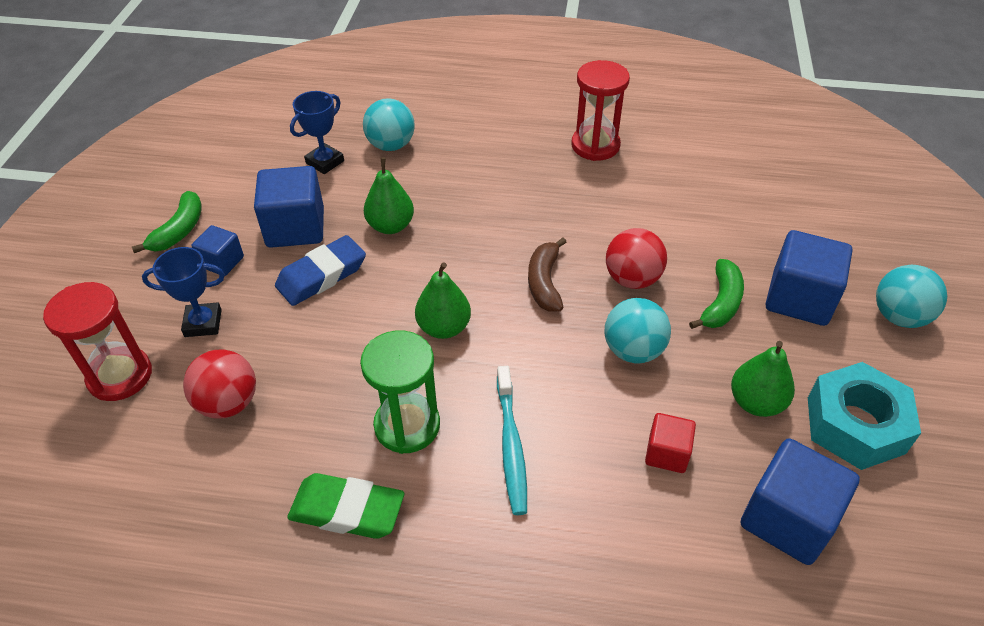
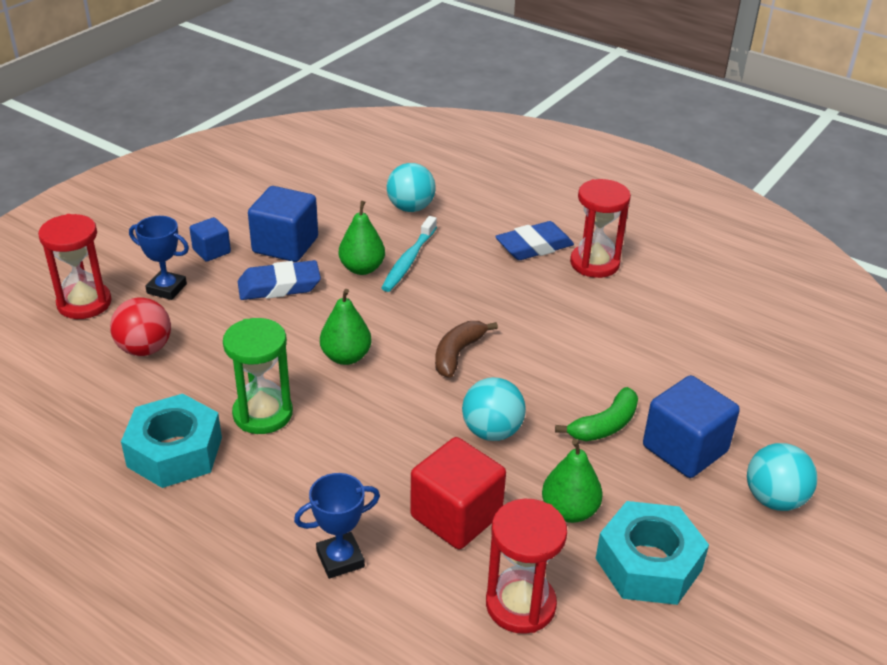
camera: 25 degrees right, 10 degrees down
(179, 230) = (197, 218): green banana -> none
(325, 162) = (346, 204): blue trophy -> blue trophy (340, 559)
(347, 510) = (175, 452): green eraser -> turquoise nut
(511, 446) = (332, 459): turquoise toothbrush -> turquoise toothbrush (408, 261)
(532, 147) = (534, 246): none -> blue eraser
(632, 279) = (538, 378): red ball -> none
(667, 453) = (456, 516): red cube -> red cube, size x1.79
(787, 519) = (520, 604): blue cube -> red hourglass

